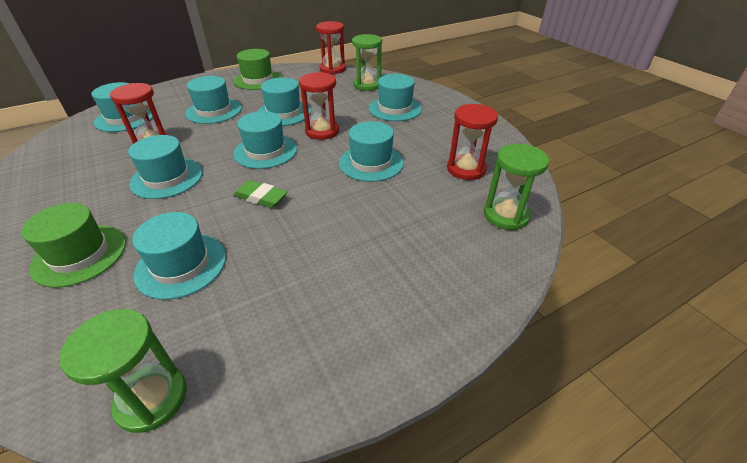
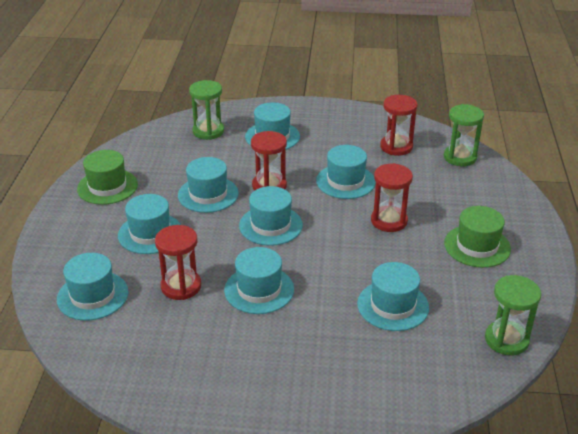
camera: 55 degrees left, 5 degrees down
(80, 255) = (334, 355): green hat -> green hat (477, 246)
(261, 197) = (341, 247): green eraser -> none
(332, 69) = (144, 135): red hourglass -> red hourglass (389, 221)

